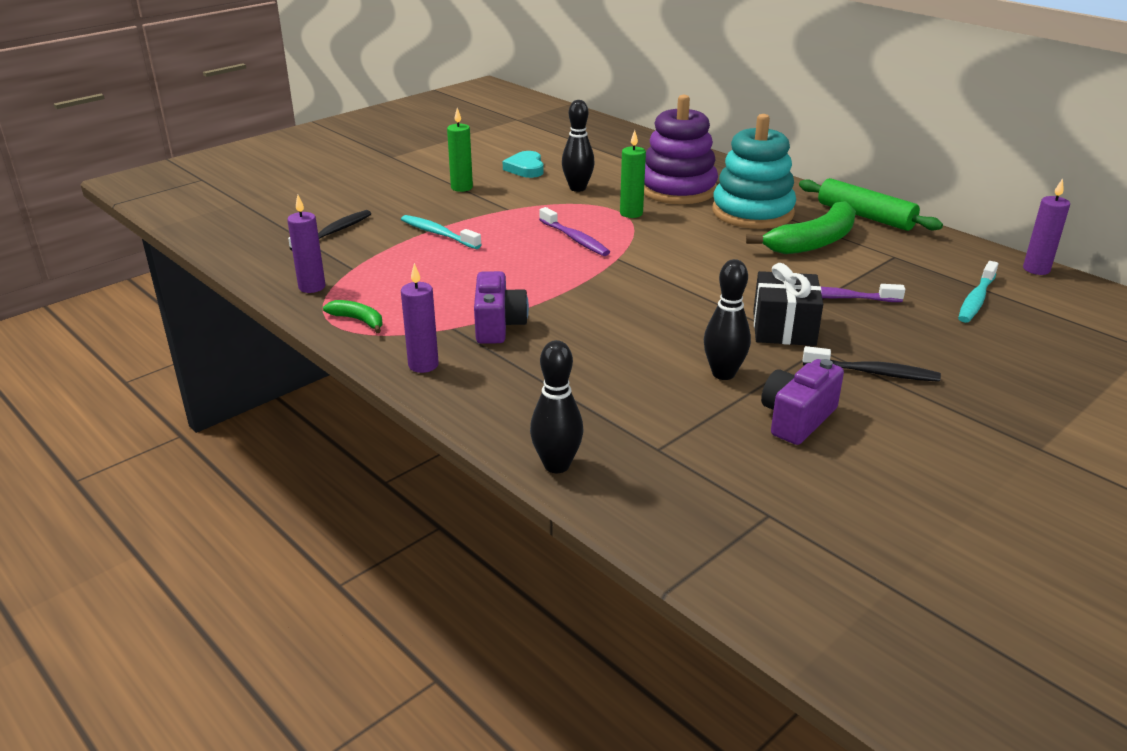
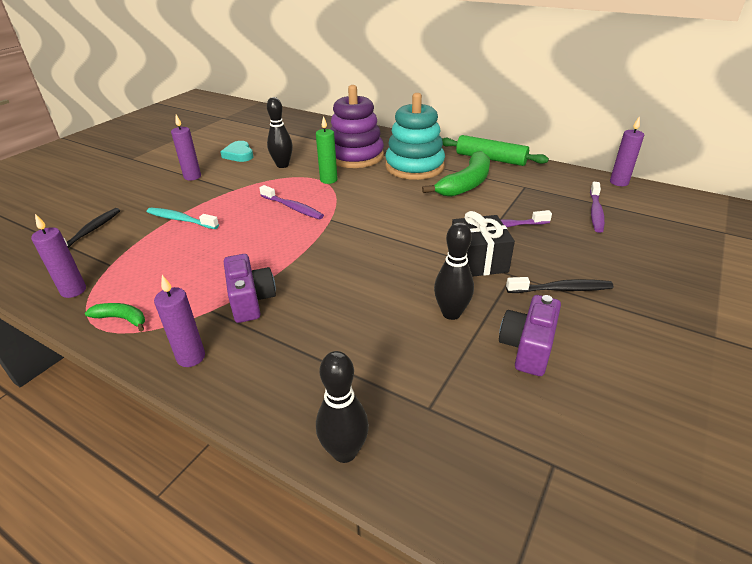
camera: 15 degrees left, 5 degrees up
(461, 188) = (192, 177): green candle -> purple candle
(976, 300) = (595, 212): turquoise toothbrush -> purple toothbrush

